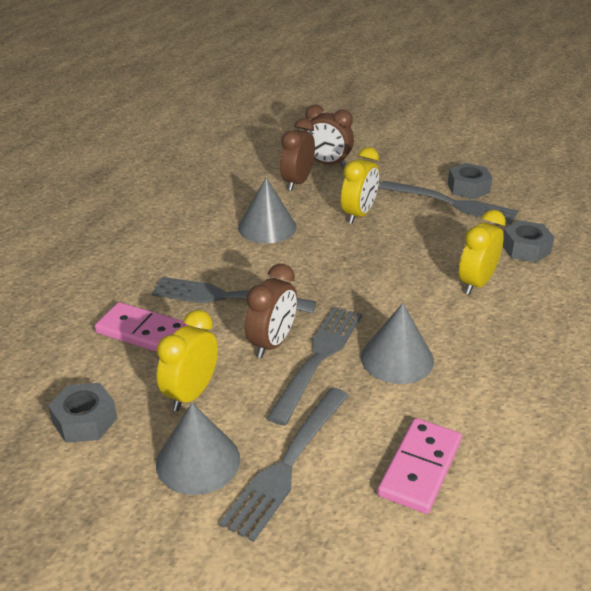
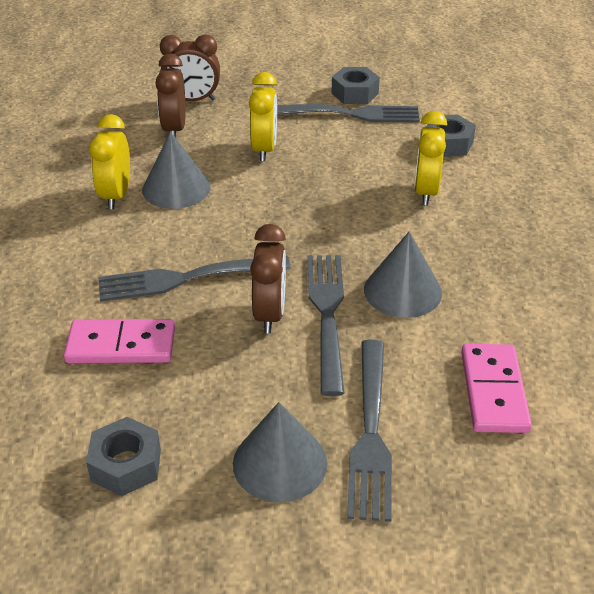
camera: 25 degrees left, 5 degrees up
(191, 394) = (222, 395): yellow clock -> yellow clock (116, 195)

